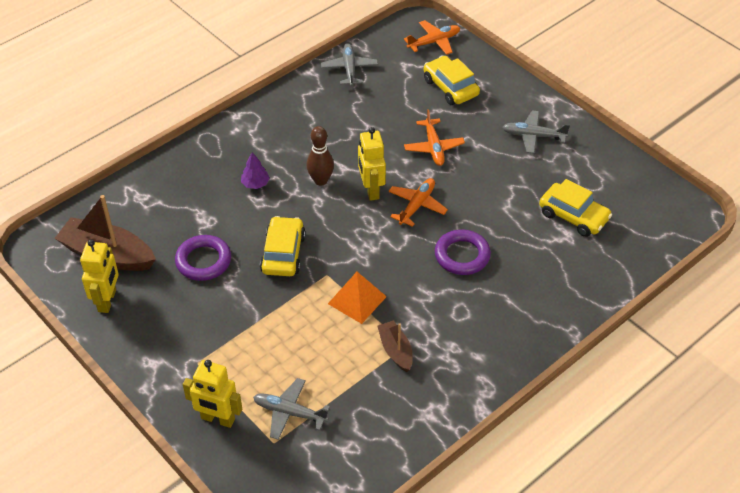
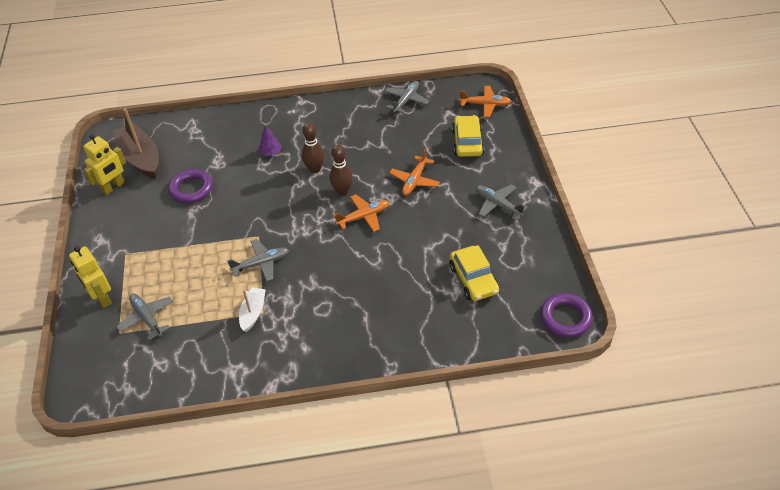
camera: 35 degrees right, 0 degrees up
(283, 254) = (244, 208): yellow car -> none
(357, 300) = (261, 263): orange pyramid -> grey plane
(371, 190) = (342, 191): yellow robot -> brown bowling pin
(395, 350) = (253, 313): brown boat -> white boat
(462, 255) = (362, 268): purple ring -> purple ring (565, 318)

